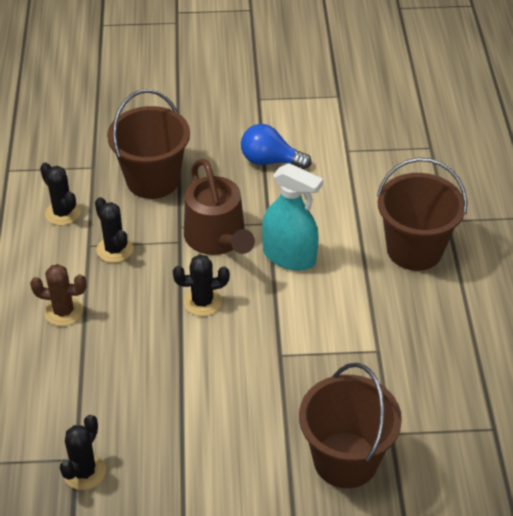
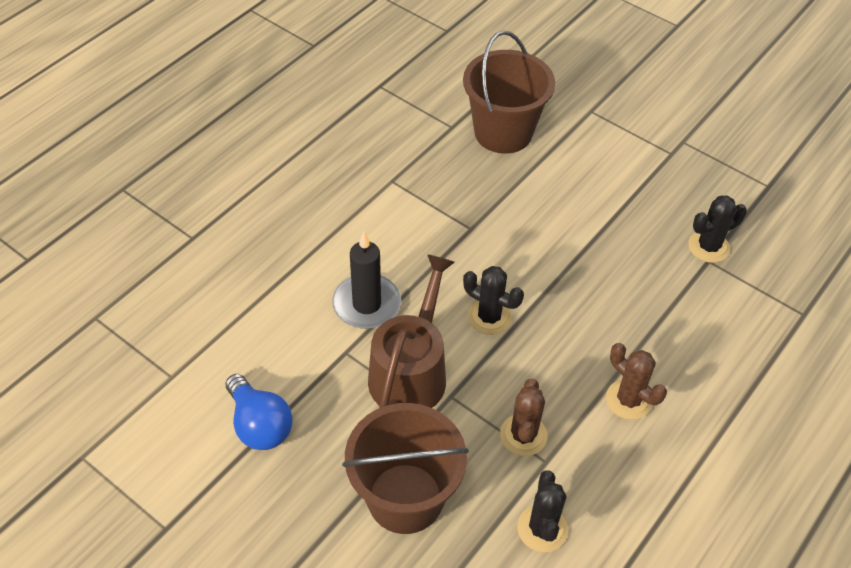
camera: 140 degrees left, 5 degrees up
(114, 249) = (523, 435): black cactus -> brown cactus
(289, 256) = (367, 304): turquoise spray bottle -> black candle
(414, 249) = (256, 233): brown bucket -> none

